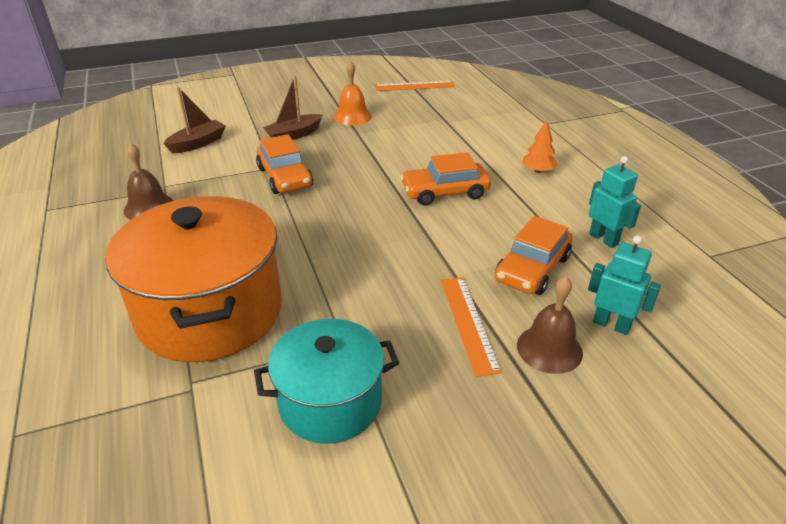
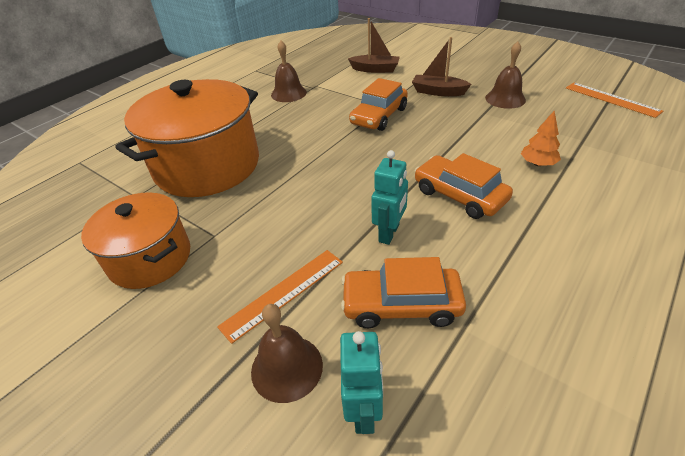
camera: 60 degrees right, 5 degrees up
(330, 402) = (150, 258): turquoise pot -> orange pot
(352, 116) = (505, 99): orange bell -> brown bell
(538, 171) = (586, 238): orange tree -> orange tree (537, 164)
(603, 239) = (520, 346): turquoise robot -> turquoise robot (389, 233)

